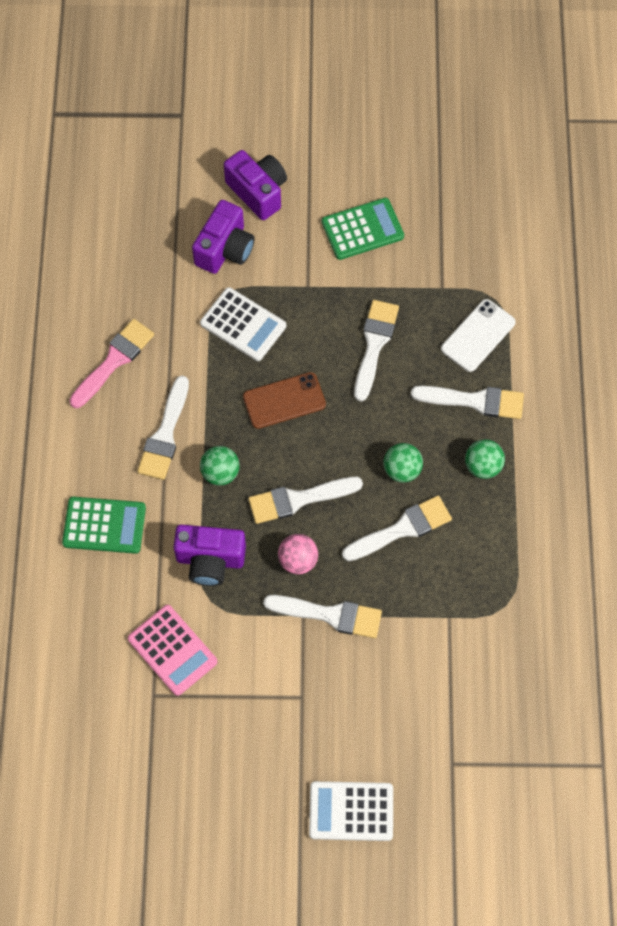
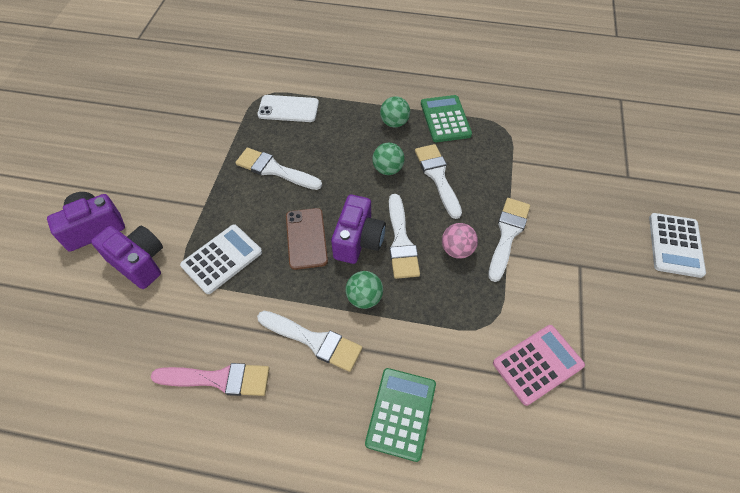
camera: 80 degrees left, 10 degrees down
(114, 360) = (219, 379): pink brush -> pink brush turned 135 degrees clockwise
(210, 560) = (449, 319): purple camera -> purple camera (358, 240)
(362, 229) = (168, 161): green calculator -> green calculator (445, 119)
(475, 401) = (341, 119): white brush -> none
(478, 336) = (288, 109): white phone -> white phone turned 45 degrees counterclockwise

